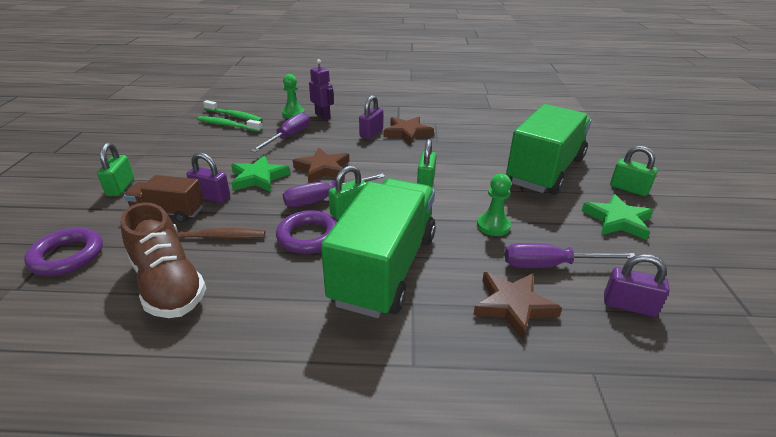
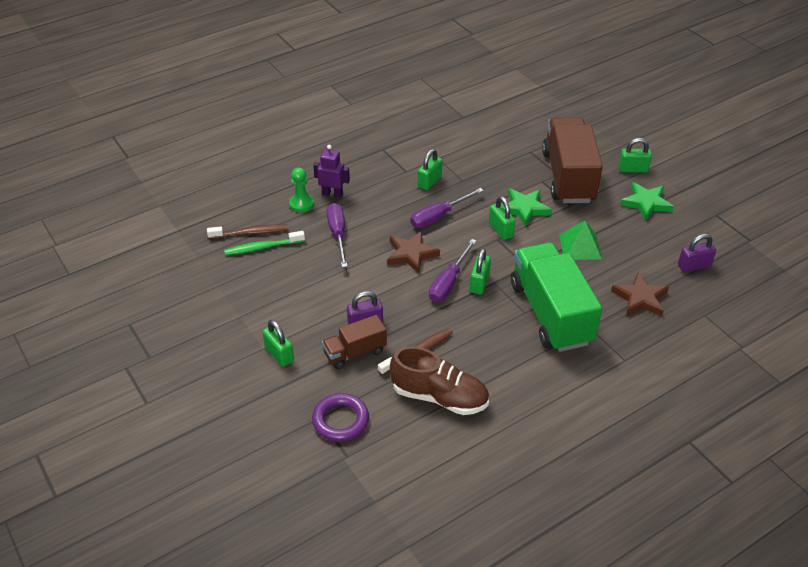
camera: 35 degrees left, 10 degrees up
(234, 116) = (250, 233): green toothbrush -> brown toothbrush
(258, 178) = (374, 288): green star -> green star (524, 208)
(308, 236) = (478, 317): purple ring -> none
(371, 133) = (401, 196): purple padlock -> none
(407, 133) = (429, 182): brown star -> green padlock
(493, 226) = (580, 246): green pawn -> green pyramid
(545, 171) = (568, 177): green truck -> brown truck
(551, 265) = (637, 260): purple screwdriver -> purple screwdriver (438, 216)

